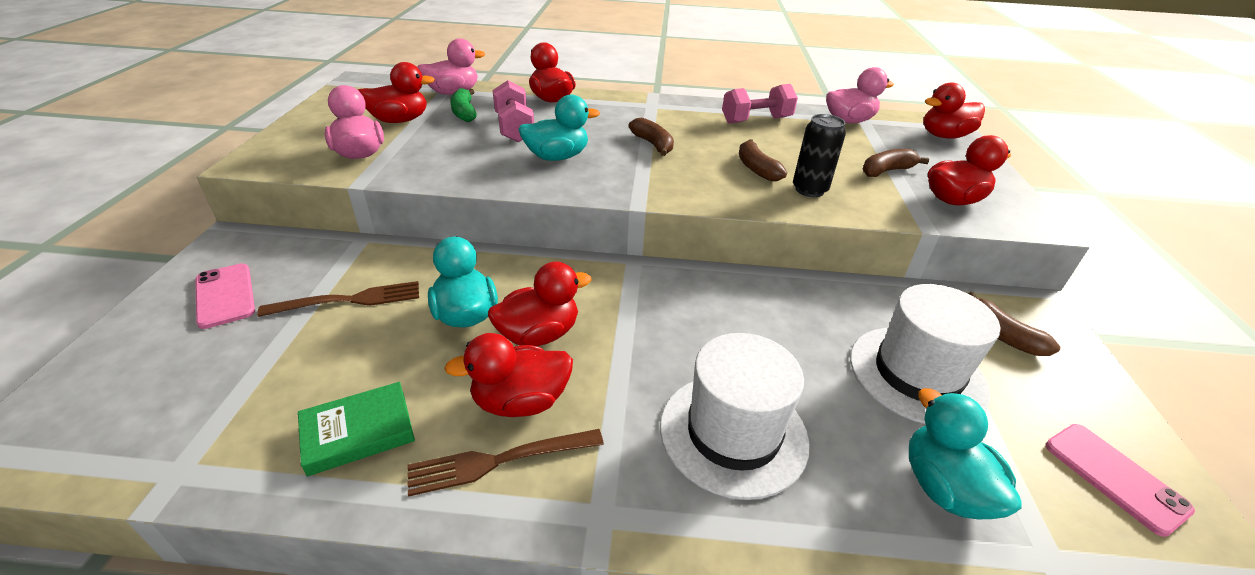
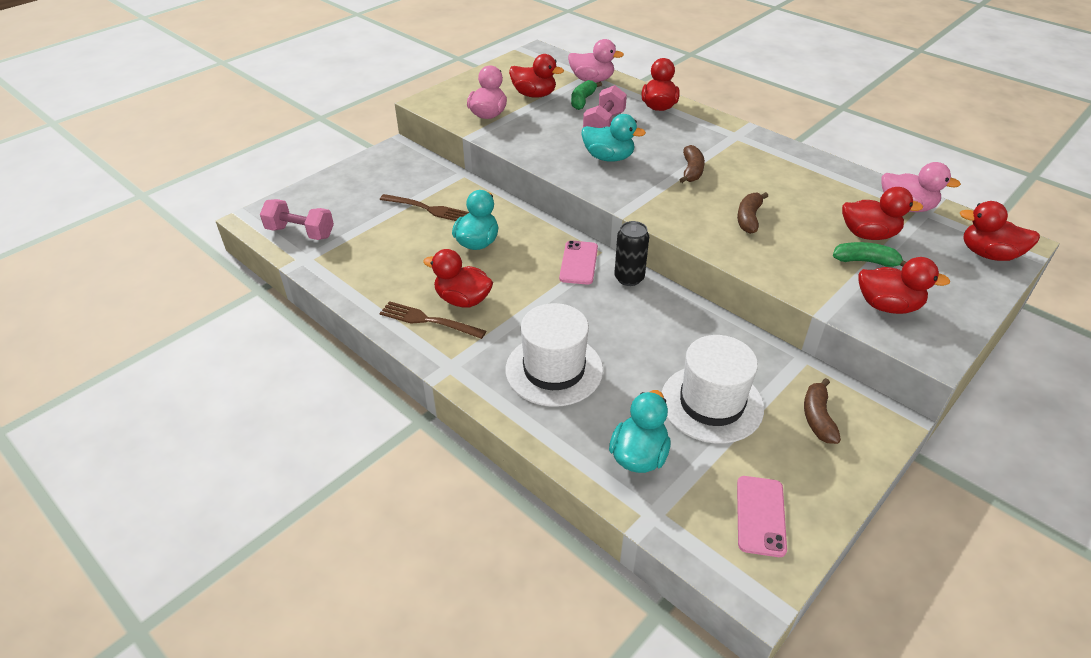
camera: 40 degrees right, 5 degrees up
(225, 295) = (373, 181): pink phone -> pink phone (579, 263)
(358, 432) = (381, 277): green book -> none
(539, 334) = (505, 271): red duck -> red duck (868, 234)
(756, 120) = (812, 178): pink dumbbell -> pink dumbbell (300, 232)
(809, 190) = (768, 250): black can -> black can (629, 278)
(886, 171) = (865, 261): brown banana -> green banana

